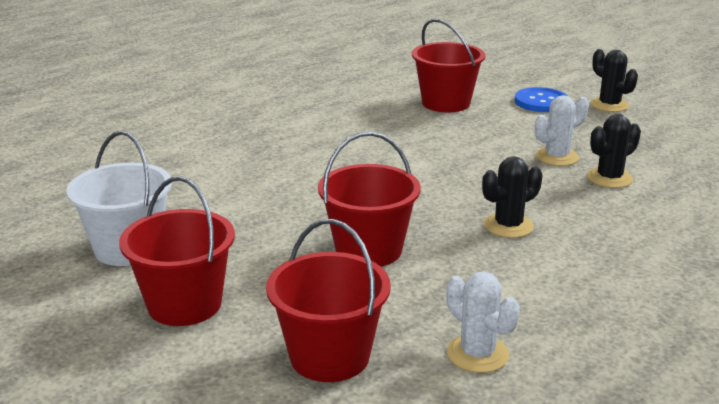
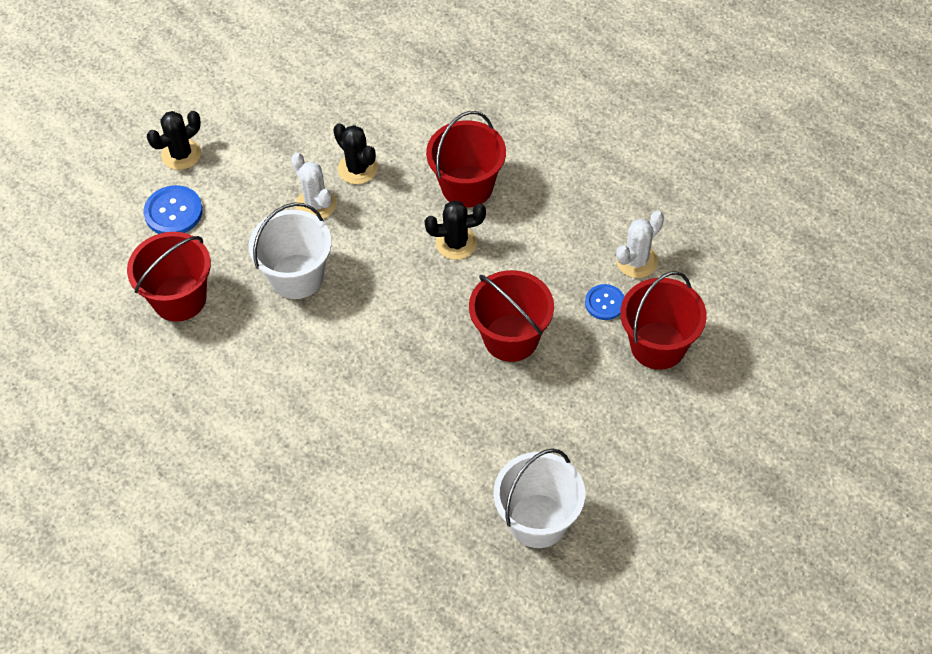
camera: 95 degrees left, 30 degrees up
(184, 304) = (614, 452): red bucket -> red bucket (467, 186)
(408, 319) = (605, 303): none -> blue button
(466, 146) = (296, 276): none -> white bucket
(508, 226) = (456, 243): black cactus -> black cactus turned 60 degrees counterclockwise

